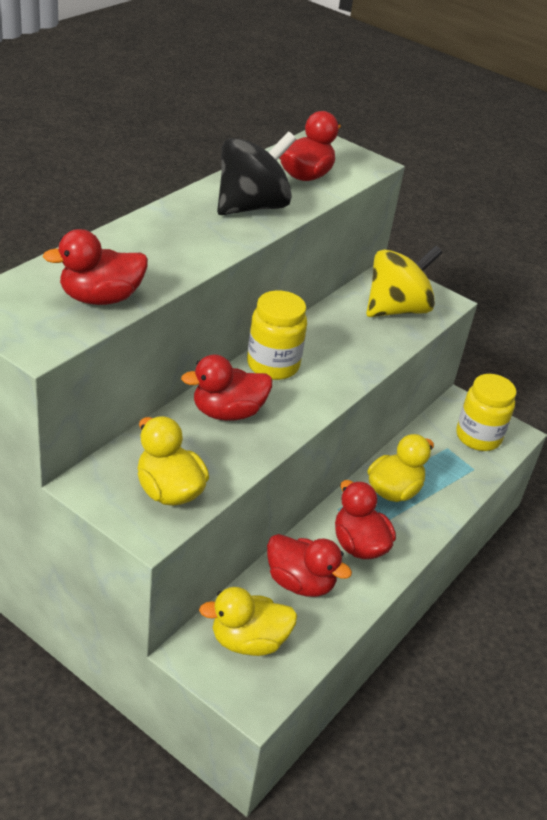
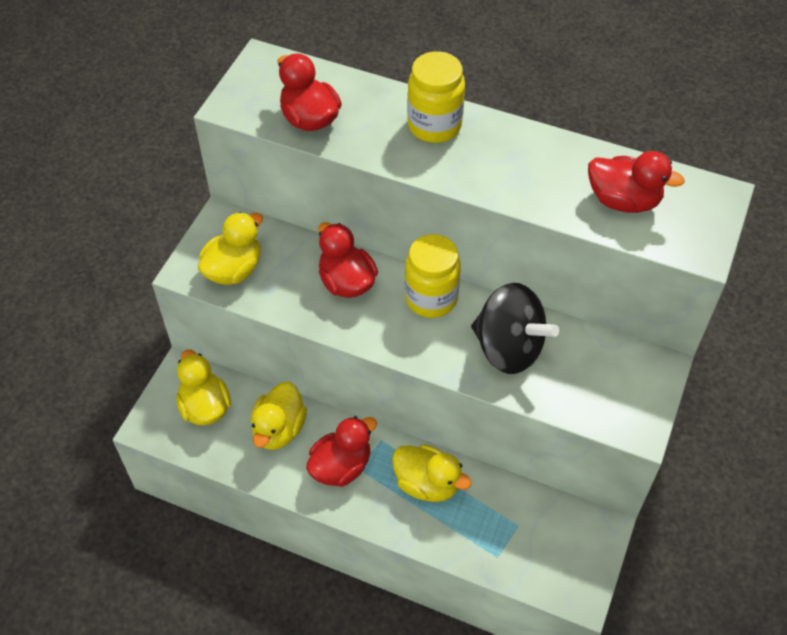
camera: 80 degrees right, 15 degrees up
(252, 207) = (525, 174): black spinning top -> black spinning top (509, 348)
(300, 582) = (279, 429): red duck -> yellow duck
(396, 309) = (592, 383): yellow spinning top -> none
(478, 437) = (552, 555): yellow jar -> yellow jar (434, 126)

